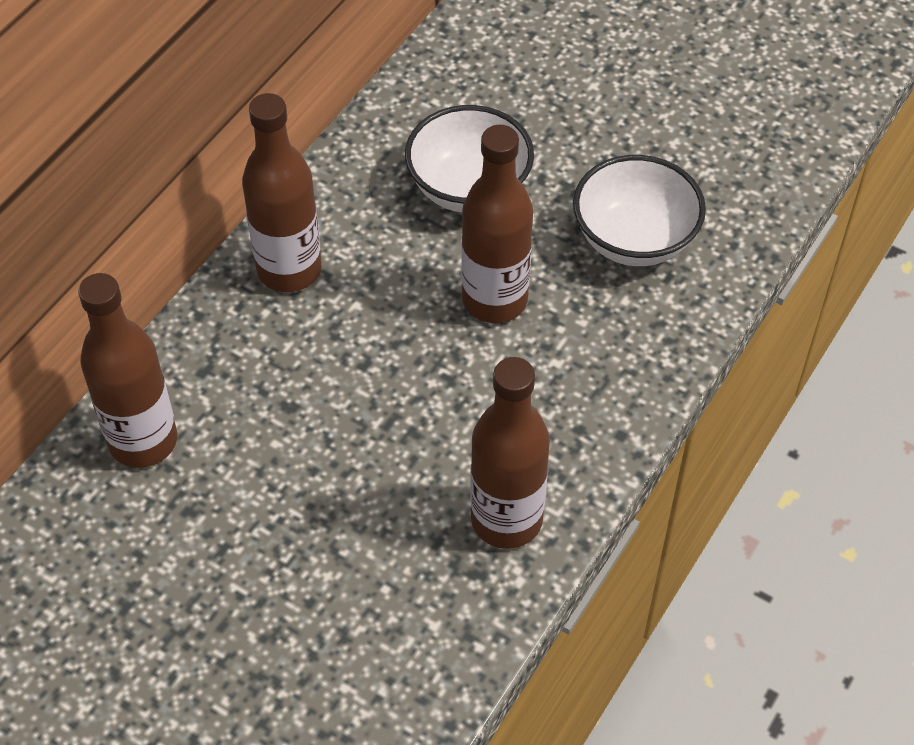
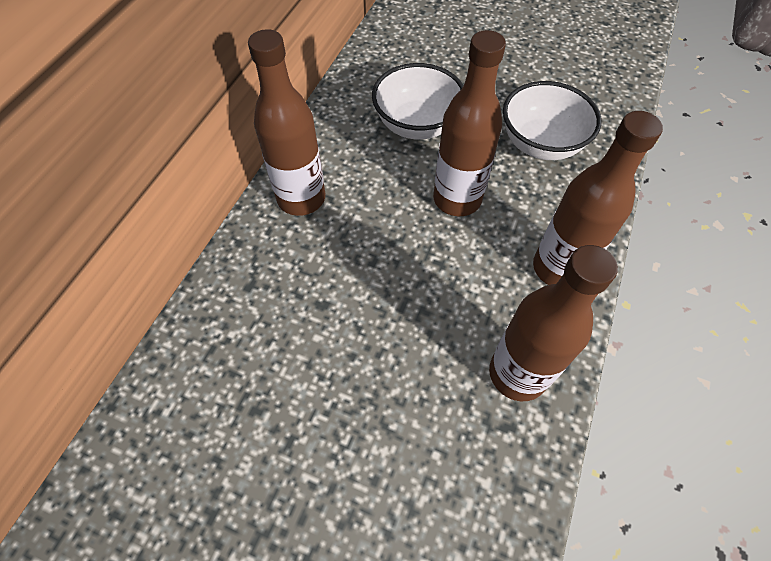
camera: 10 degrees left, 5 degrees up
(143, 441) = (207, 353): brown bottle -> brown bottle (558, 268)

